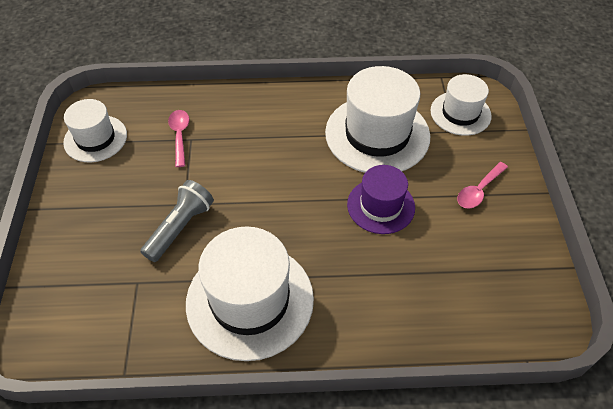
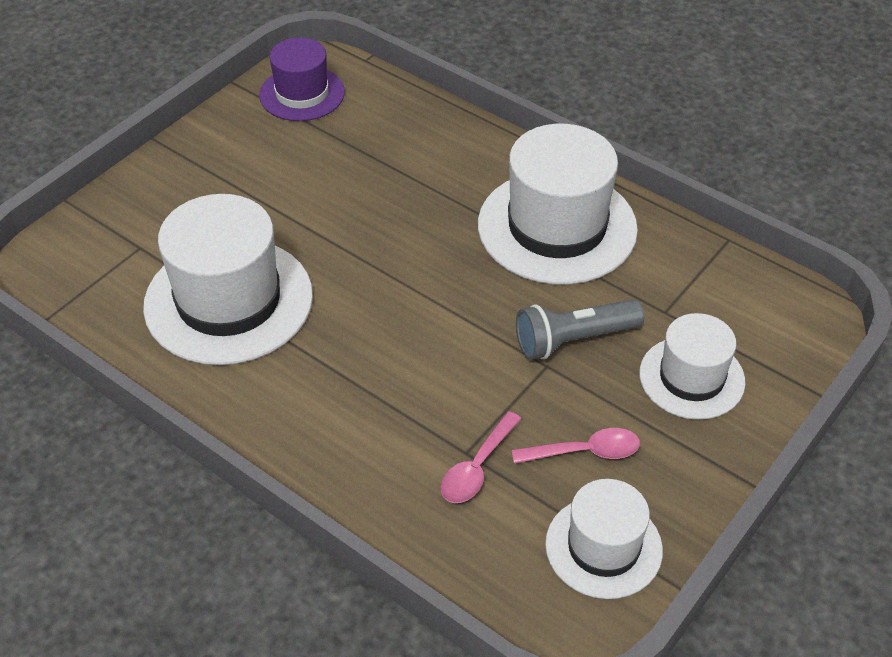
camera: 140 degrees left, 5 degrees down
(381, 206) = (329, 226): purple hat -> purple hat (302, 94)
(460, 113) = (100, 261): white hat -> white hat (691, 378)
(478, 190) = (213, 179): pink spoon -> pink spoon (585, 452)

